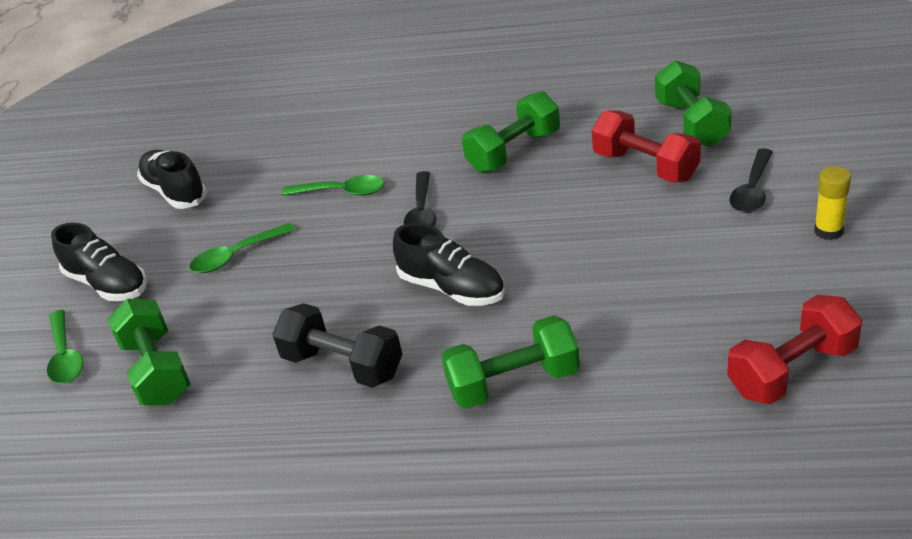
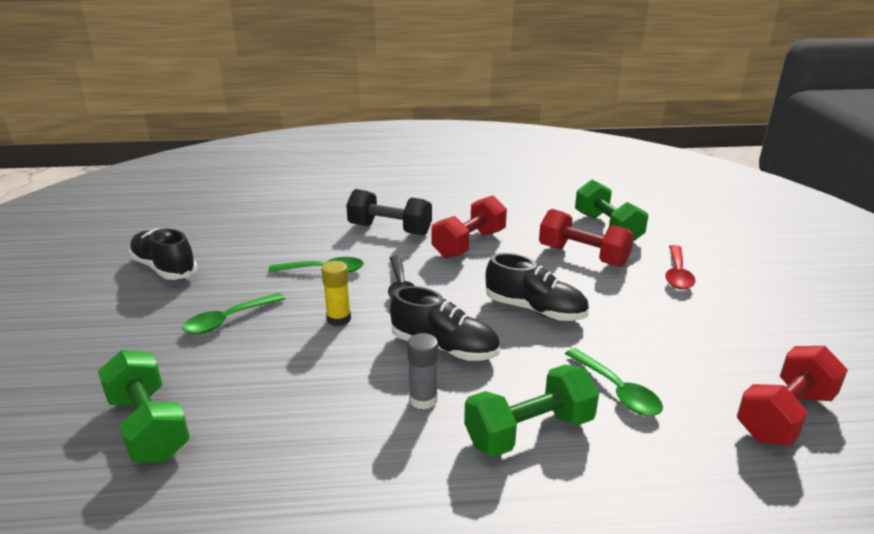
camera: 15 degrees left, 10 degrees down
(65, 356) = (43, 413): green spoon -> green spoon (617, 390)
(108, 284) = (95, 344): black shoe -> black shoe (535, 310)
(343, 365) = (351, 417): black dumbbell -> black dumbbell (390, 229)
(416, 347) = (423, 399): none -> grey glue stick
(514, 152) = (469, 244): green dumbbell -> red dumbbell
(752, 190) = (677, 274): black spoon -> red spoon
(828, 231) = (754, 303): yellow glue stick -> yellow glue stick (339, 319)

